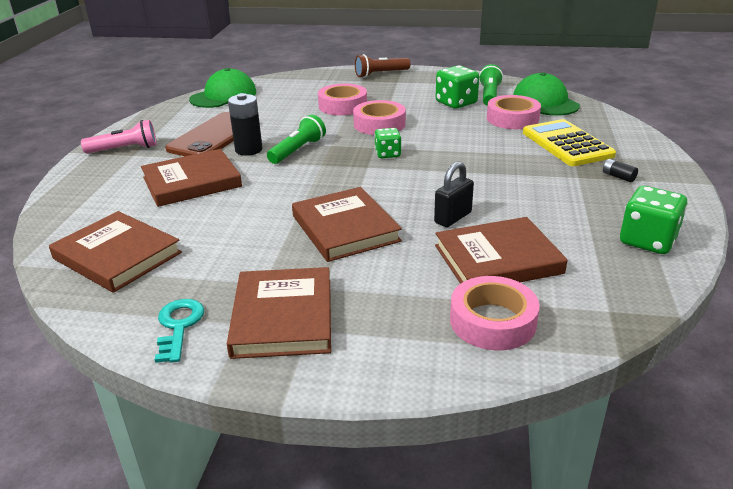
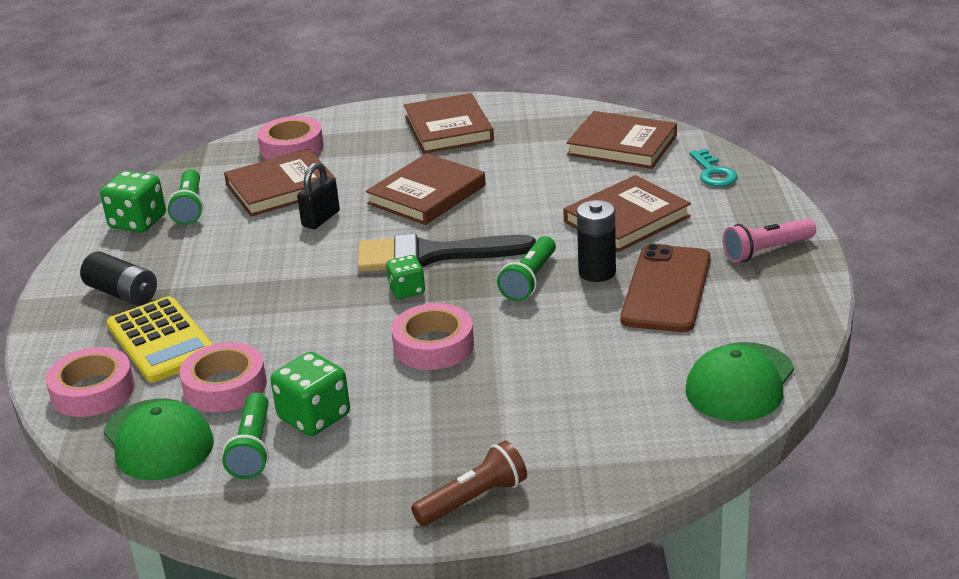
camera: 170 degrees right, 0 degrees up
(179, 326) = (522, 114): turquoise key -> turquoise key (713, 173)
(342, 106) = (509, 383): pink tape -> pink tape (93, 391)
(345, 228) = (426, 194): brown book -> brown book turned 75 degrees clockwise
(360, 175) = (432, 255): none -> black brush
(597, 250) = (189, 207): none -> green flashlight
(618, 177) = (122, 293): black battery -> black battery, size x2.00

